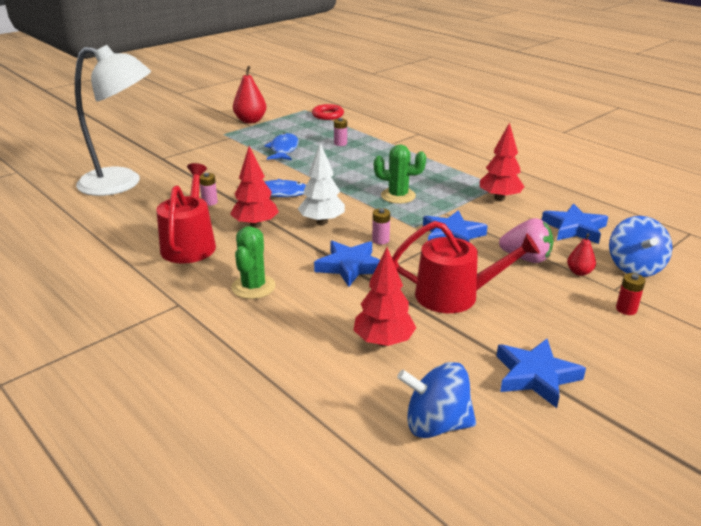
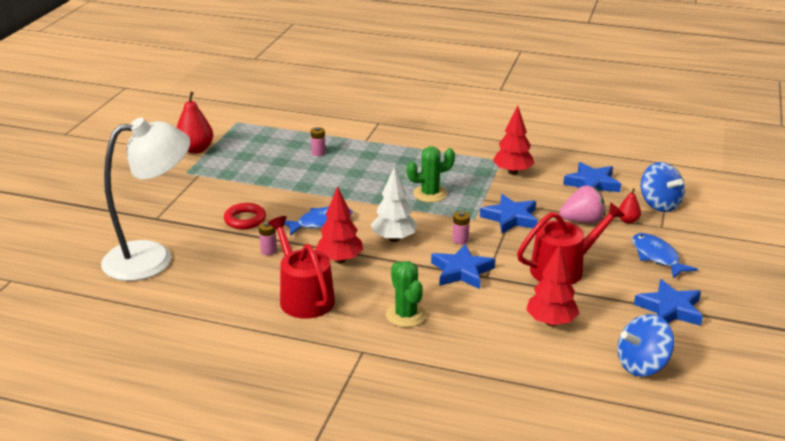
camera: 30 degrees left, 0 degrees up
(283, 149) = (271, 174): blue fish -> blue fish (657, 257)
(328, 115) = (268, 123): red ring -> red ring (245, 220)
(626, 309) = (681, 240): red battery -> none

